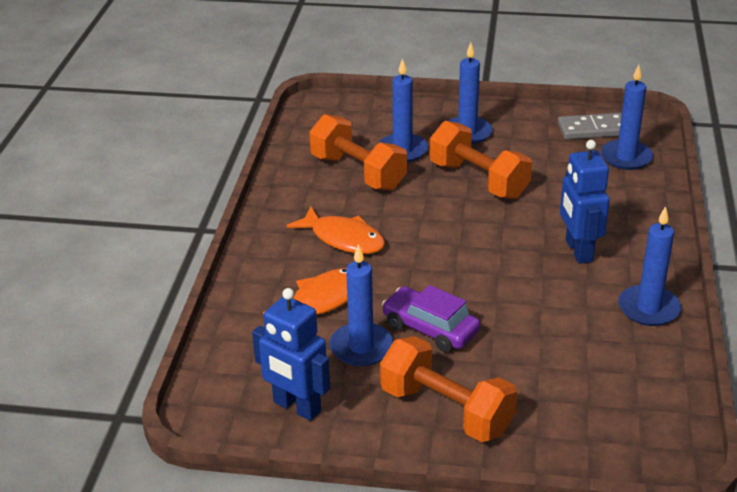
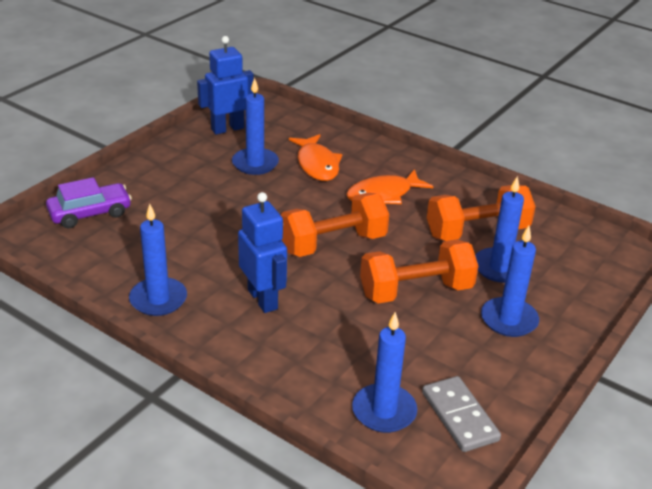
camera: 115 degrees right, 0 degrees up
(430, 328) = (245, 194): purple car -> purple car (90, 213)
(446, 410) = (166, 173): orange dumbbell -> orange dumbbell (333, 244)
(578, 251) = (263, 299): blue robot -> blue robot turned 45 degrees clockwise
(592, 129) = (460, 416): grey domino -> grey domino turned 45 degrees counterclockwise

